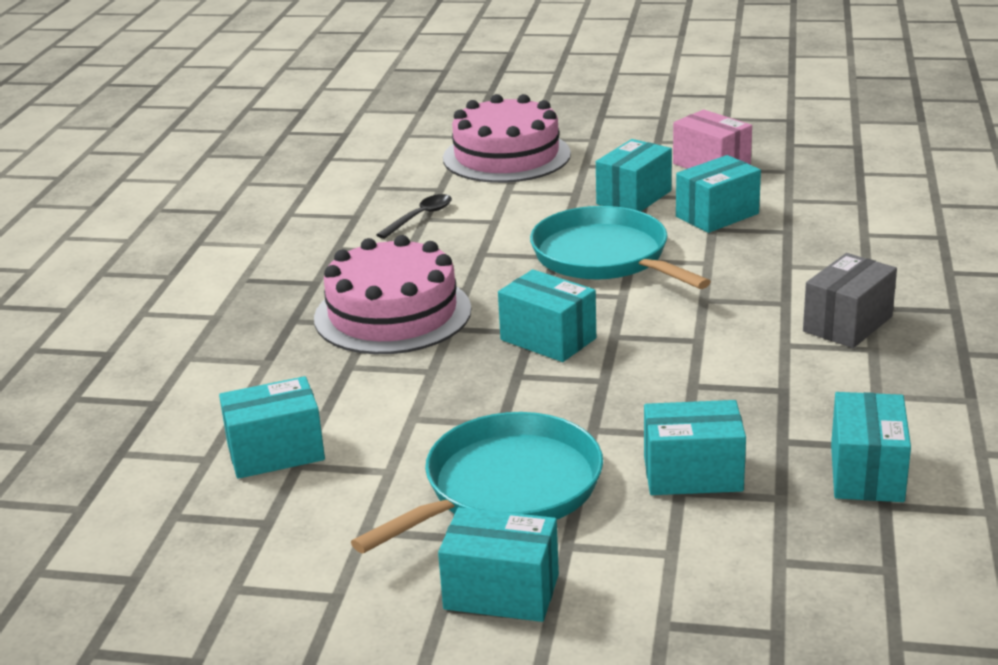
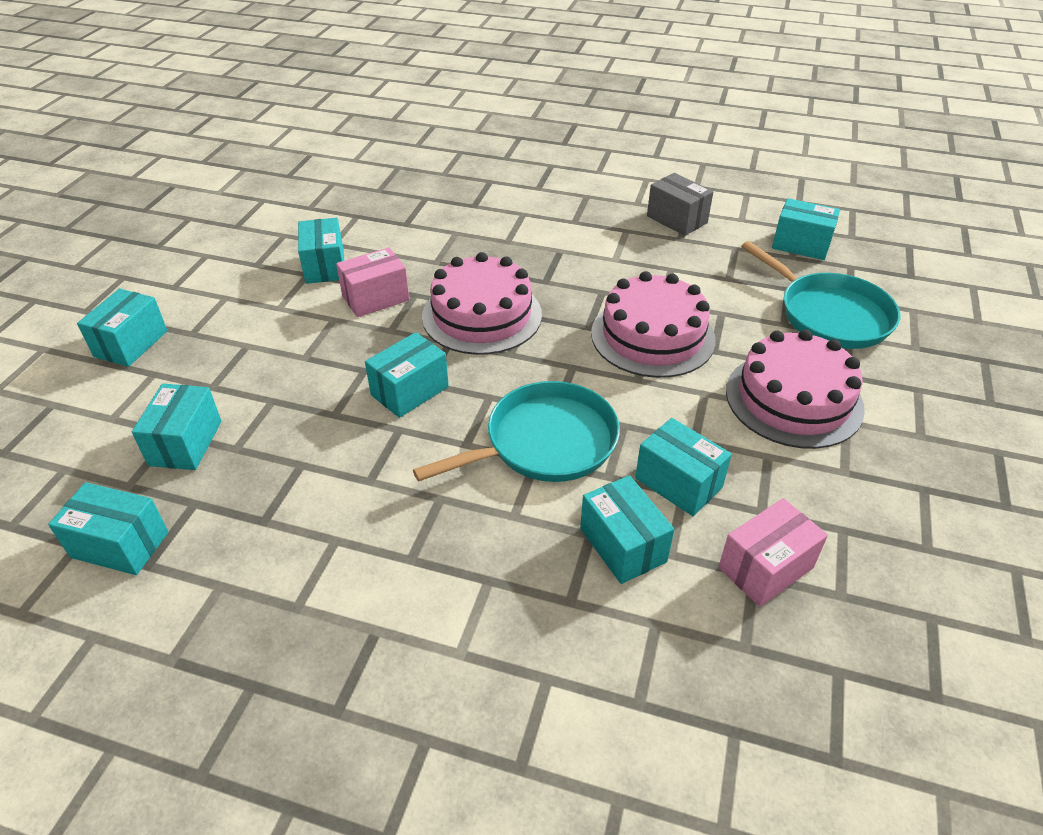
camera: 95 degrees right, 15 degrees up
(242, 152) = (801, 245): none -> turquoise box
(360, 394) = (375, 298): none -> pink box
(420, 217) = (652, 336): black spoon -> pink cake
(506, 488) = (229, 353): turquoise pan -> turquoise pan (830, 315)
(847, 324) = (349, 599): grey box -> grey box (677, 219)

